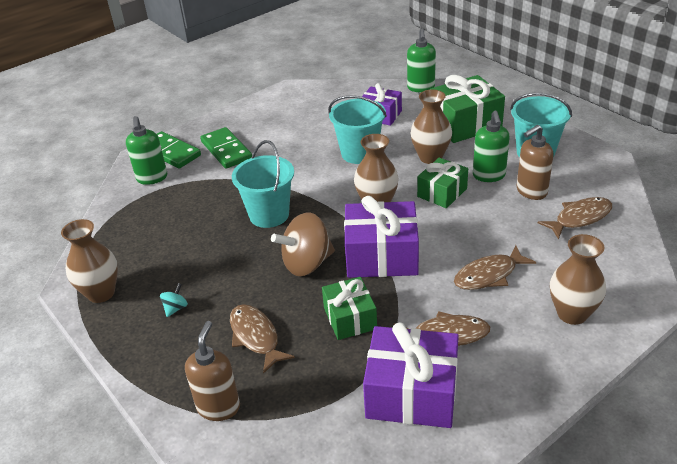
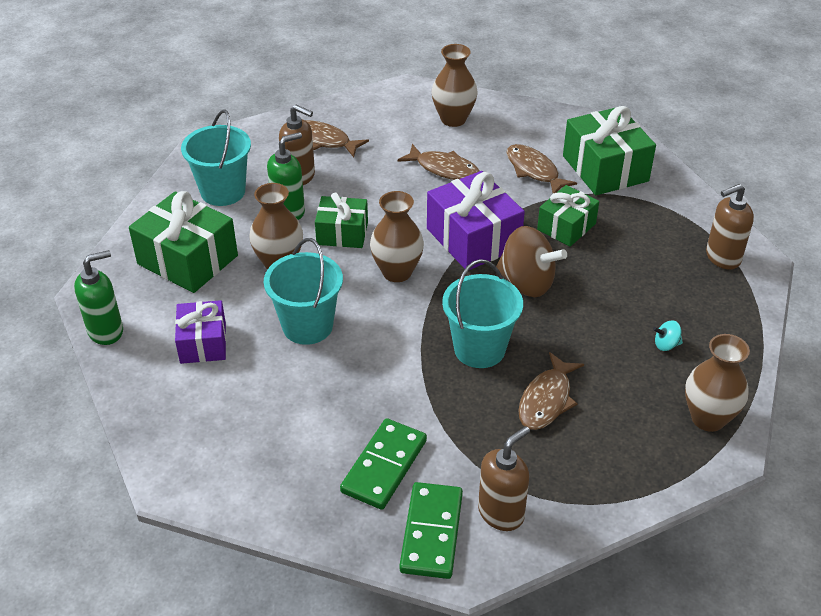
camera: 125 degrees left, 5 degrees up
(152, 178) = (501, 513): green soap dispenser -> brown soap dispenser
(256, 337) = (640, 272): brown fish -> brown fish (546, 400)
(411, 393) = (605, 168): purple gift -> green gift

